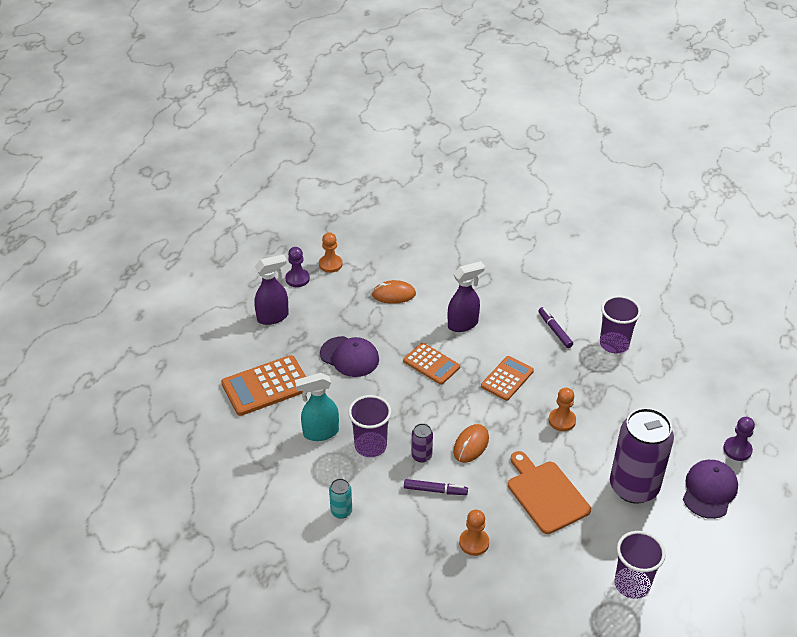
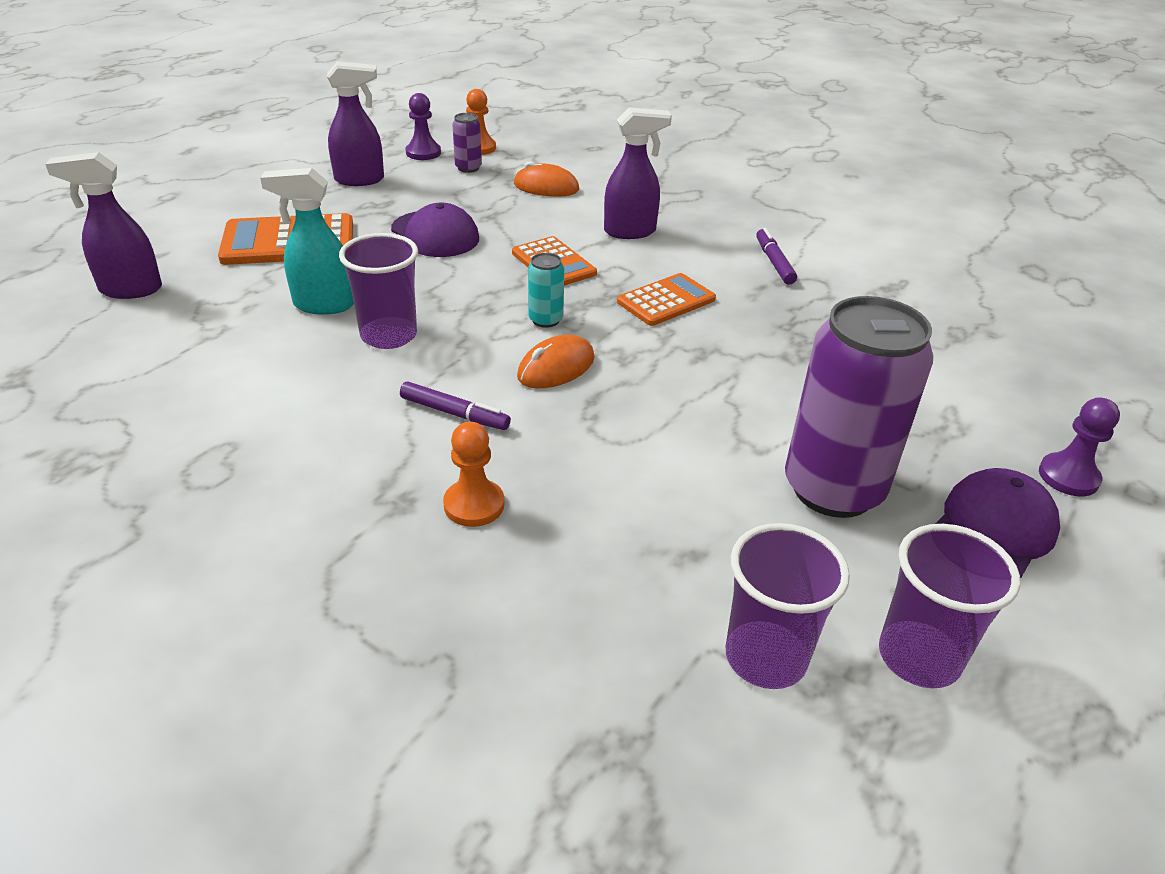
camera: 15 degrees right, 5 degrees down
(201, 450) = (130, 290): none -> purple spray bottle
(341, 511) = (274, 406): turquoise can -> turquoise can (545, 320)
(421, 456) = (463, 364): purple can -> purple can (468, 168)
(546, 494) = (653, 462): orange cutting board -> none
(562, 420) = (734, 368): orange pawn -> none
(614, 344) = (869, 294): purple cup -> purple cup (919, 657)

